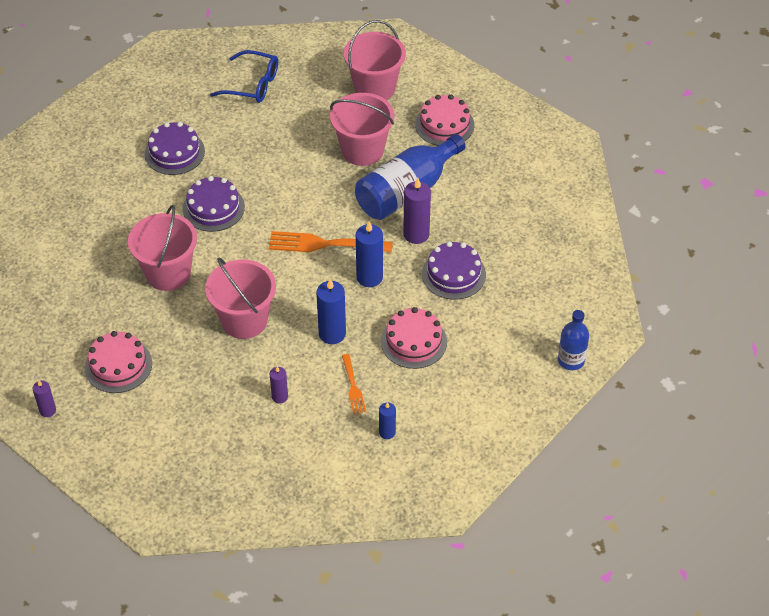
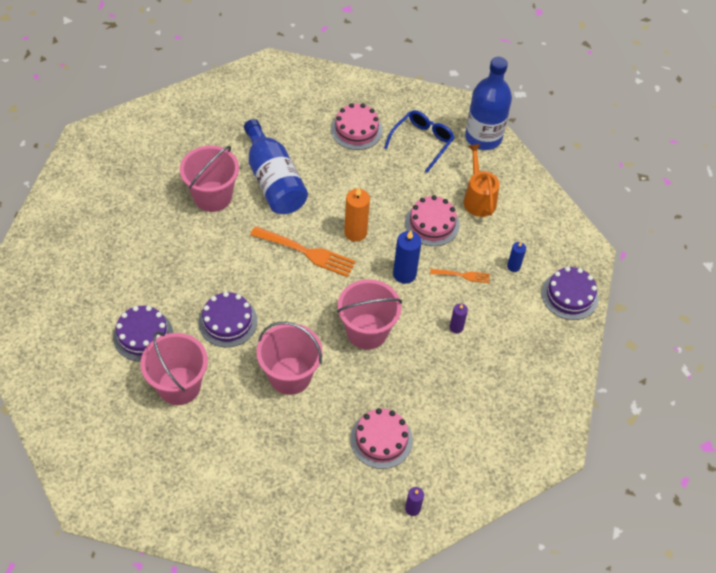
camera: 75 degrees left, 5 degrees up
(253, 84) = (88, 252): blue glasses -> blue glasses (422, 142)
(324, 244) = (306, 252): orange fork -> orange fork turned 90 degrees counterclockwise
(369, 277) = (355, 232): blue candle -> orange candle
(374, 88) = (143, 167): pink bucket -> pink bucket (179, 386)
(416, 234) = (323, 189): purple candle -> none
(444, 125) = (212, 134): pink cake -> pink cake (356, 130)
(453, 274) = (374, 178): purple cake -> purple cake (569, 295)
(472, 376) = (478, 198): none -> orange watering can
(571, 360) = (483, 137): blue bottle -> blue bottle, size x1.79

